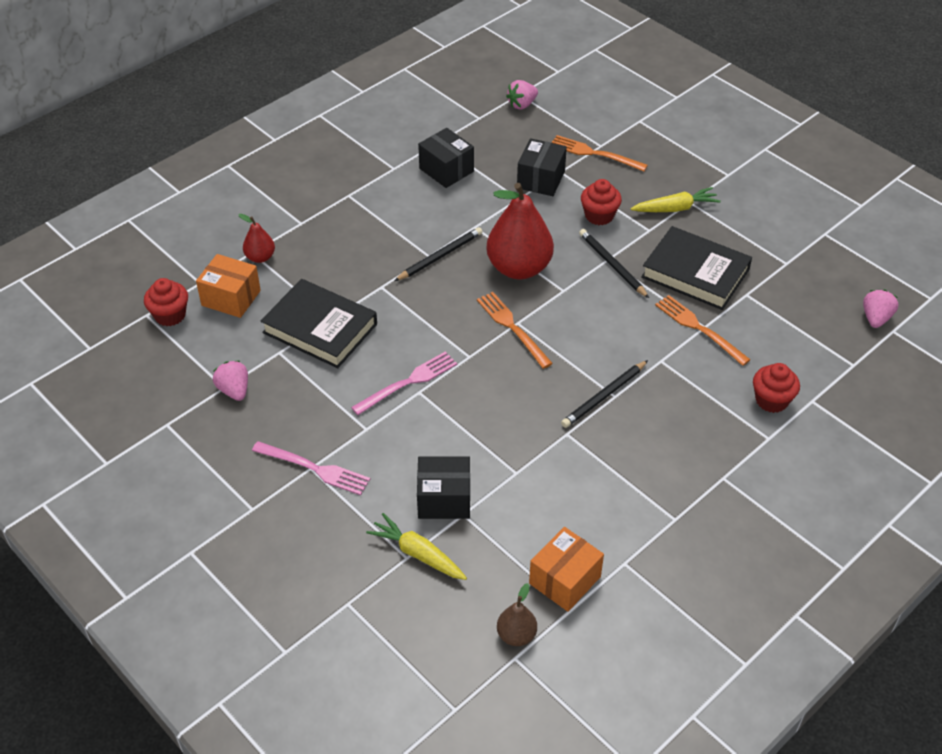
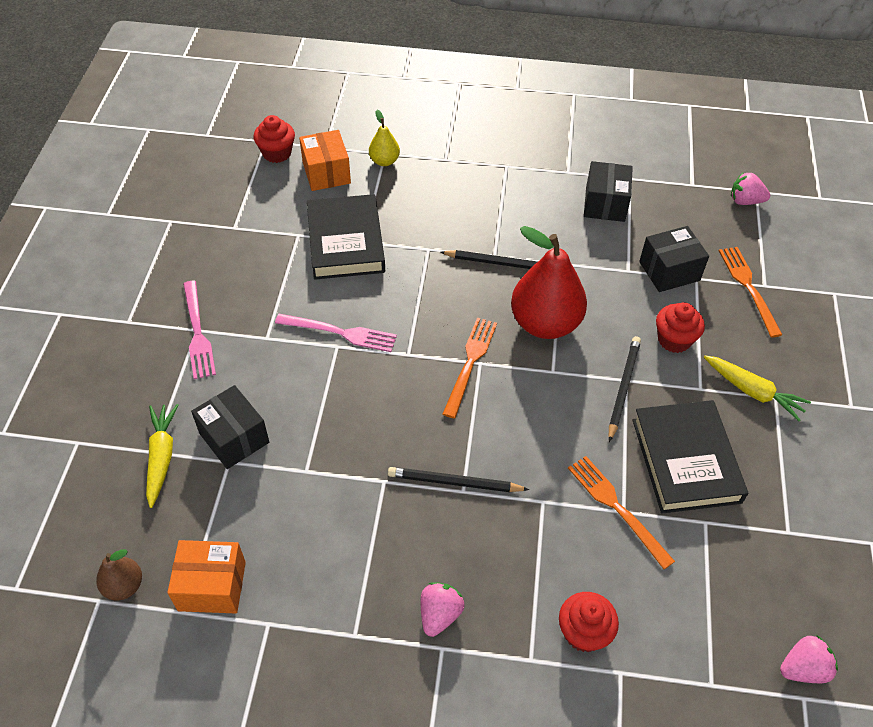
camera: 50 degrees right, 5 degrees up
(234, 390) = (236, 235): pink strawberry -> pink strawberry (439, 614)
(260, 257) = (384, 161): red pear -> yellow pear
(698, 328) = (615, 507): orange fork -> orange fork turned 45 degrees counterclockwise

